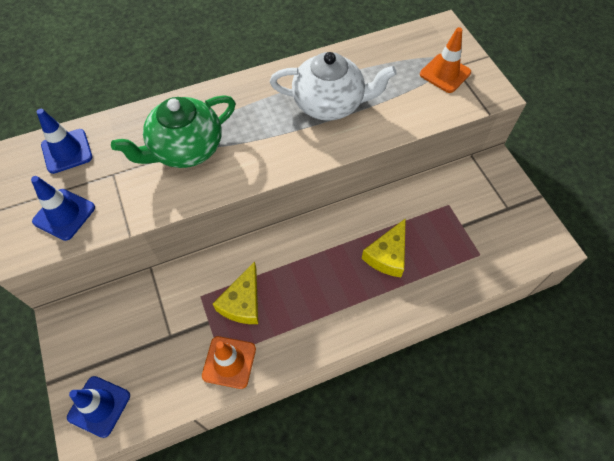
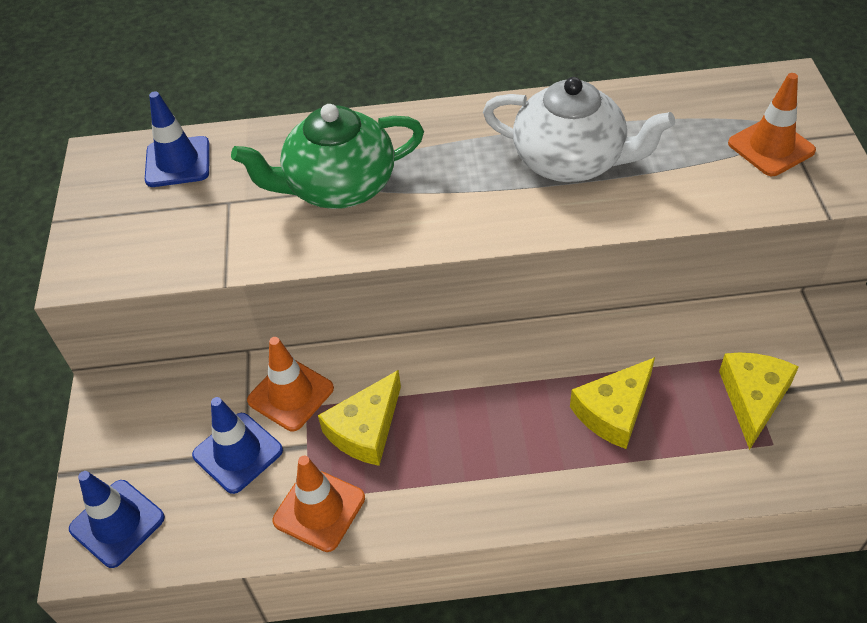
camera: 20 degrees right, 10 degrees down
(64, 214) = (147, 241): blue traffic cone -> blue traffic cone (238, 453)
(187, 290) = (290, 394): none -> orange traffic cone
(462, 229) = (753, 398): none -> yellow cheese

